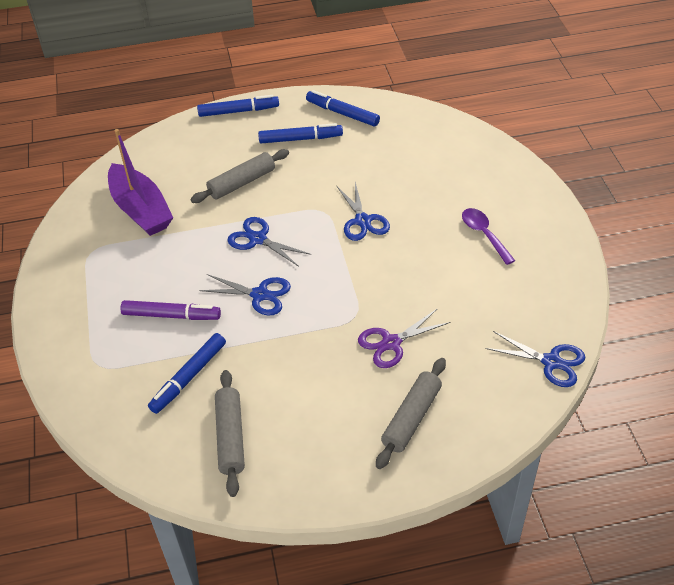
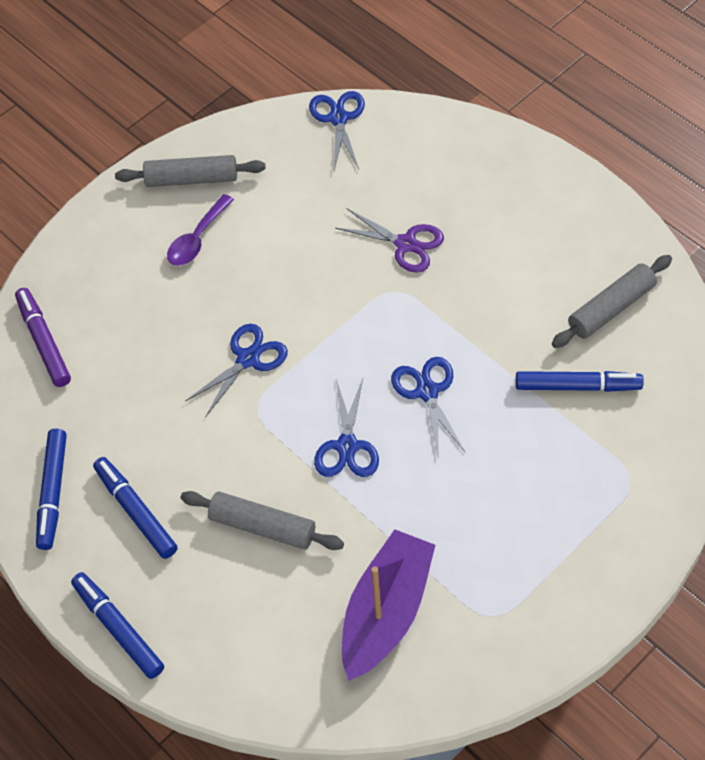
camera: 120 degrees left, 10 degrees up
(171, 315) = (517, 457): purple marker -> purple marker (44, 341)
(412, 418) = (480, 187): grey rolling pin -> grey rolling pin (192, 179)

